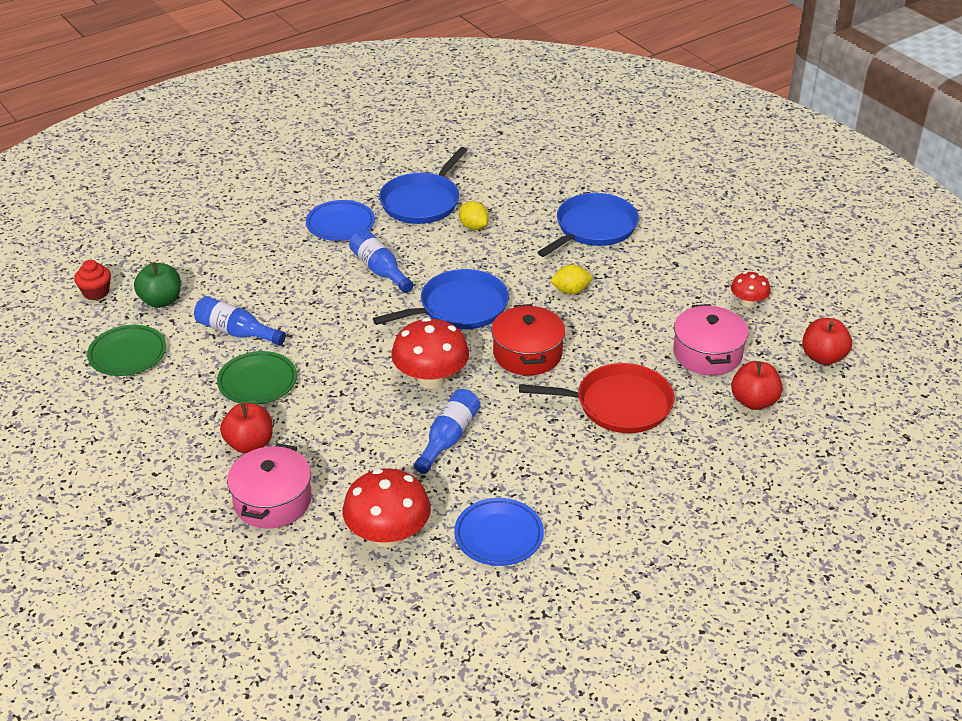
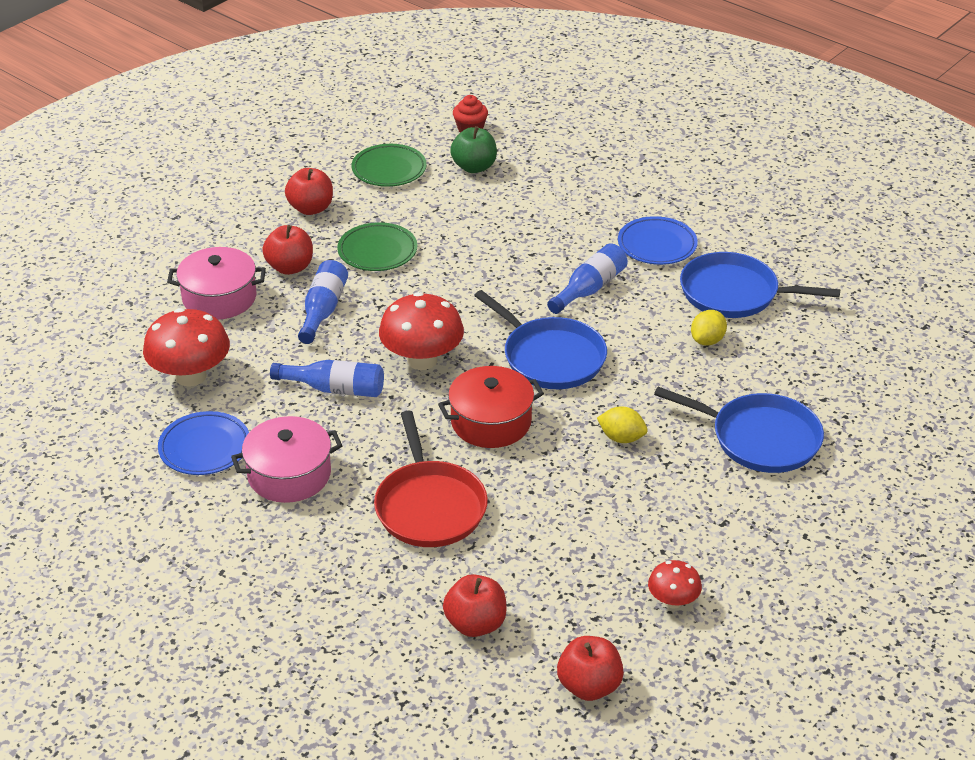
camera: 75 degrees right, 0 degrees up
(159, 417) = (311, 208): none -> red apple
(236, 332) = (446, 221): blue bottle -> blue bottle (323, 310)
(570, 291) = (621, 438): yellow lemon -> yellow lemon turned 45 degrees counterclockwise
(707, 353) = (551, 572): pink pot -> pink pot (289, 474)

